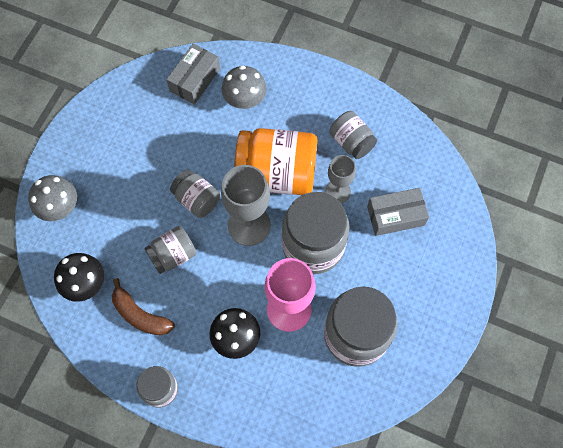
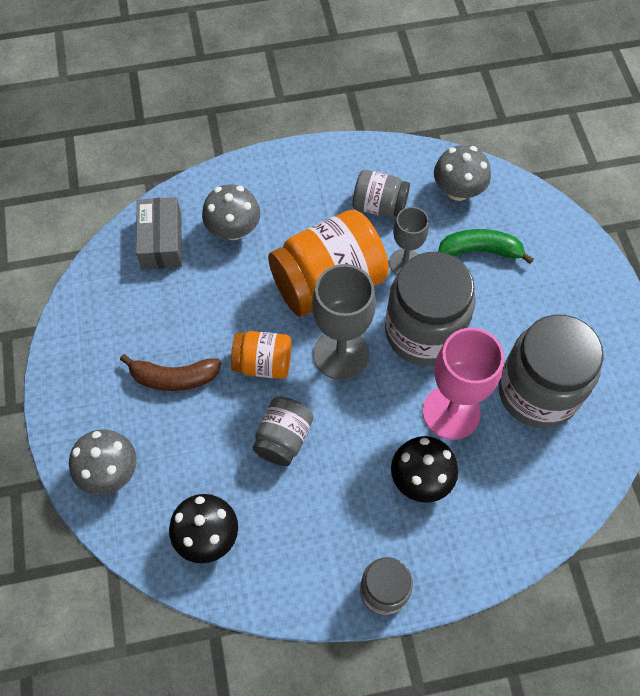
camera: 35 degrees left, 5 degrees down
(140, 315) = (297, 527): brown banana -> brown banana (174, 377)
(197, 199) = (263, 363): grey jar -> orange jar
(395, 216) = (480, 251): grey box -> green banana
(414, 164) = (458, 190): none -> grey mushroom

